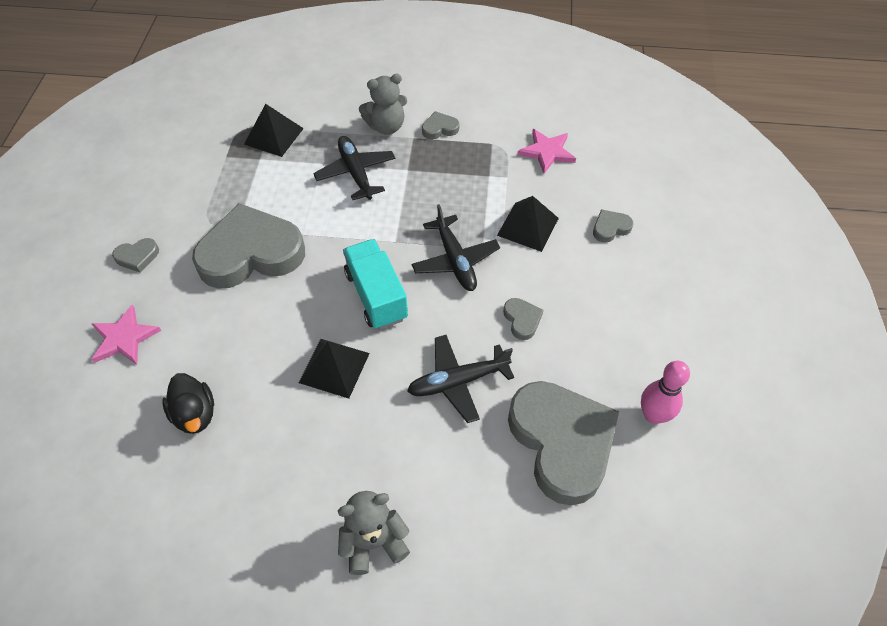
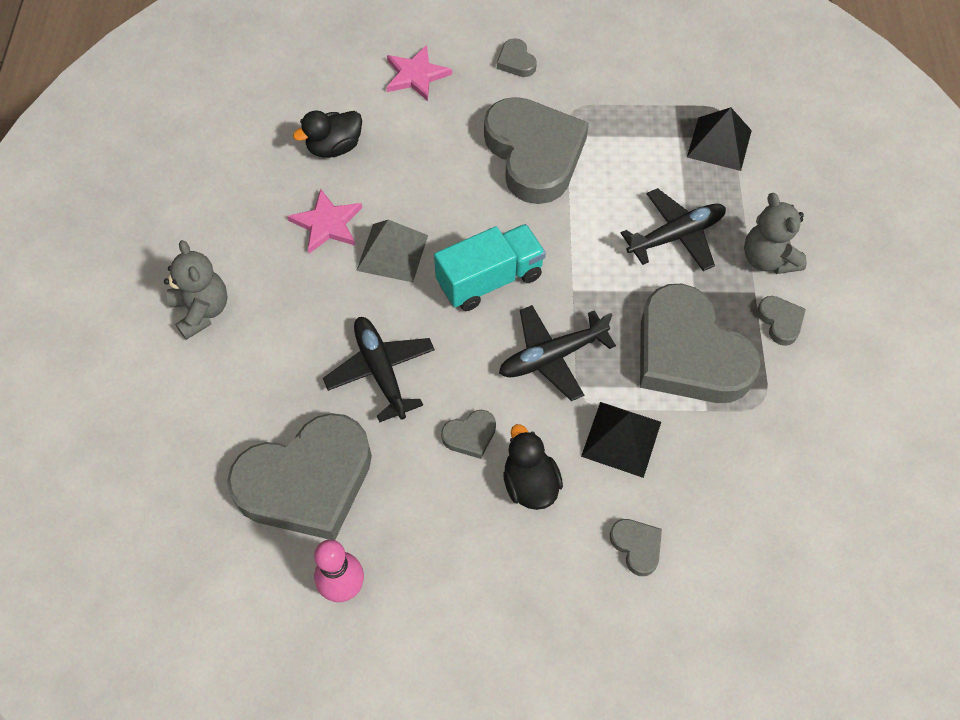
camera: 85 degrees right, 5 degrees up
(334, 367) = (392, 252): black pyramid -> grey pyramid
(460, 180) = (689, 353): none -> grey heart
(547, 152) = (768, 461): pink star -> pink star (327, 223)
(563, 284) = (530, 484): none -> black duck

